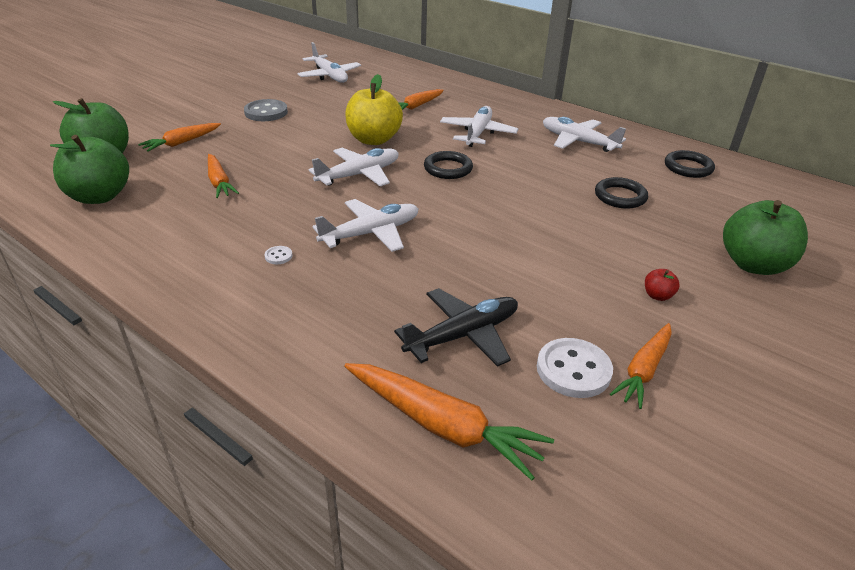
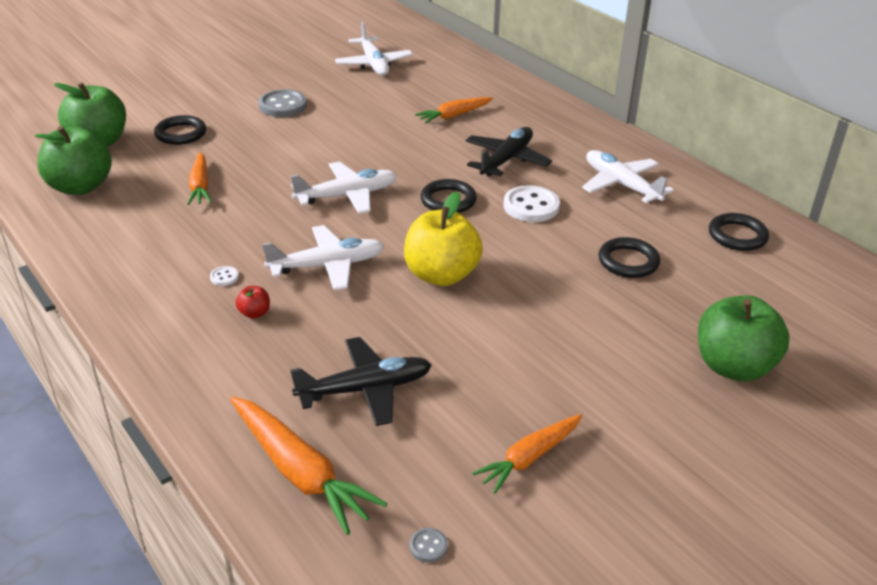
camera: 15 degrees right, 0 degrees up
(181, 143) = (181, 134): orange carrot -> black ring
(374, 140) = (384, 154): yellow apple -> yellow apple (441, 275)
(477, 134) = (506, 160): white plane -> black plane
(573, 370) = (456, 444): white button -> white button (531, 206)
(605, 474) = (428, 546): none -> grey button
(657, 296) = (596, 383): red apple -> red apple (254, 313)

